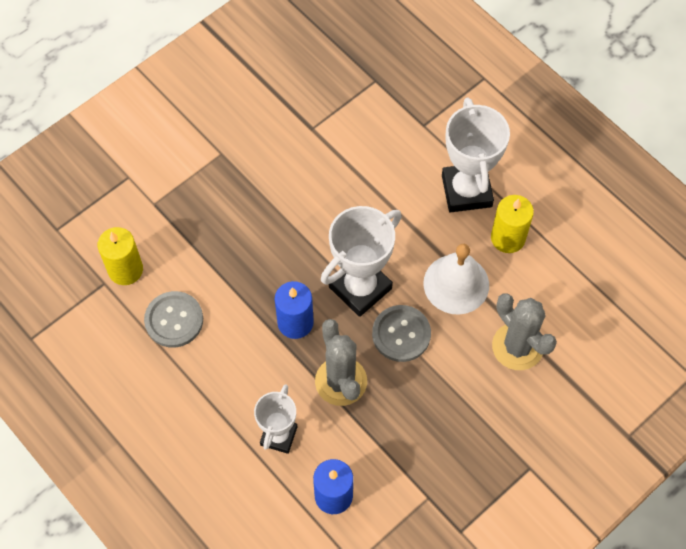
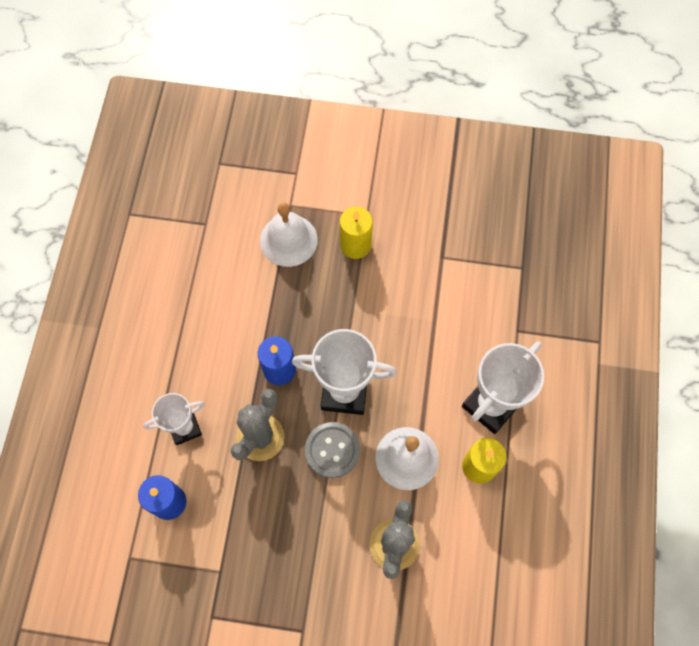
camera: 50 degrees right, 5 degrees up
(125, 270) = (226, 229): yellow candle -> yellow candle (355, 245)
(174, 320) = (215, 289): grey button -> none
(185, 229) = (288, 240): none -> white bell

